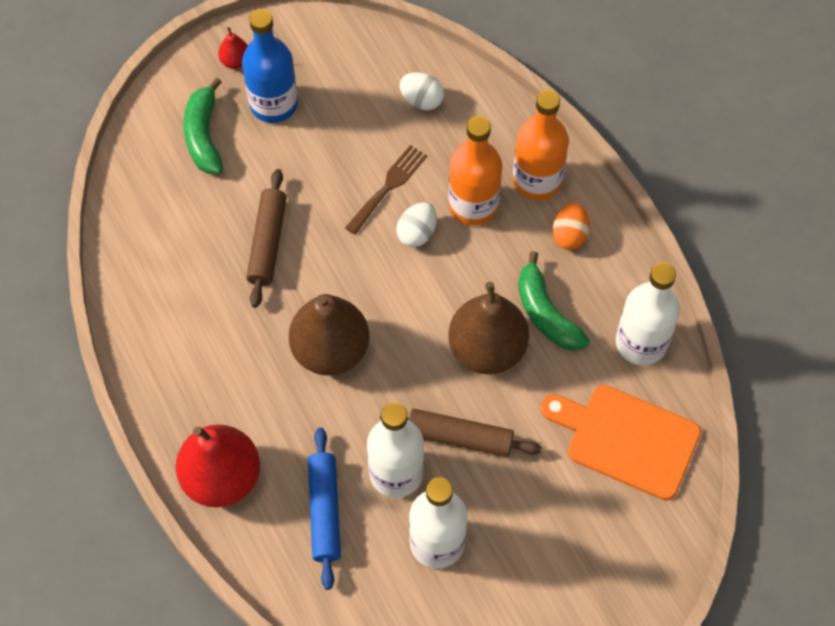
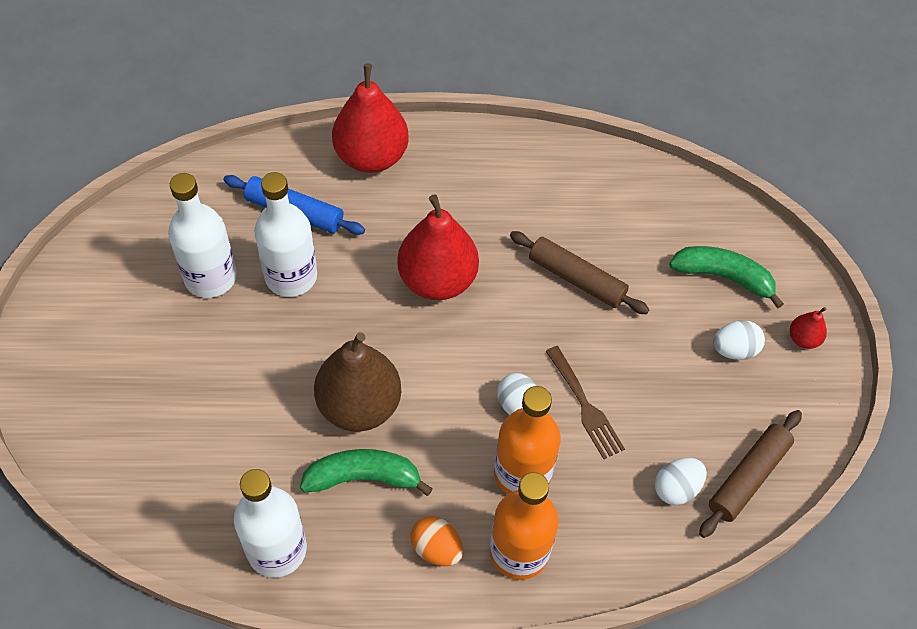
camera: 115 degrees right, 5 degrees down
(273, 104) = (734, 349): blue bottle -> white egg
(330, 350) = (437, 280): brown pear -> red pear
(459, 437) = (290, 339): brown rolling pin -> brown rolling pin (748, 477)
(626, 439) = (191, 477): orange cutting board -> none

